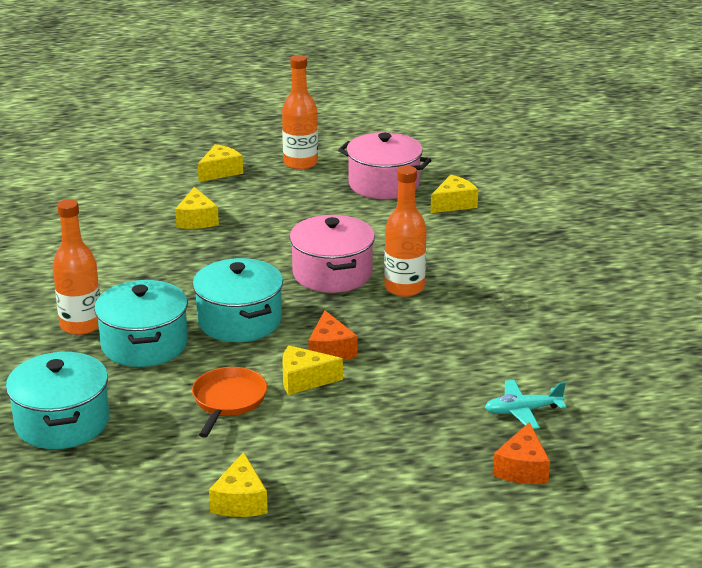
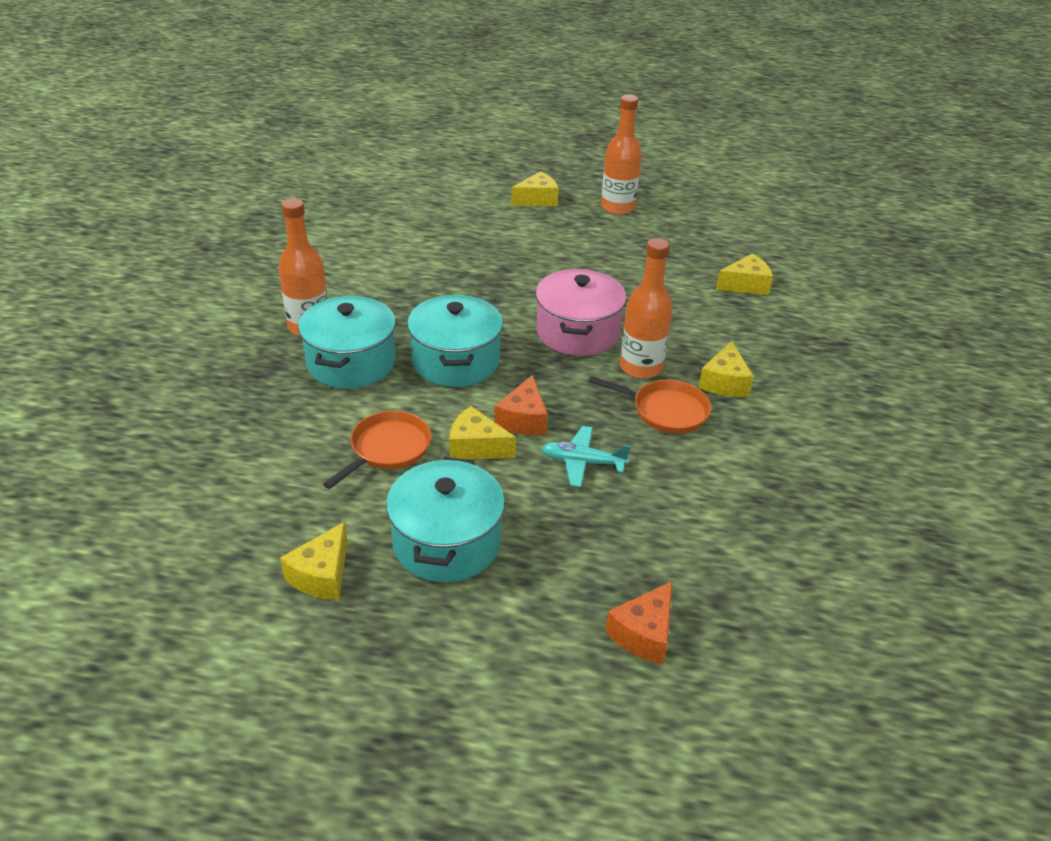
camera: 20 degrees right, 10 degrees up
(62, 422) = (220, 427): turquoise pot -> turquoise pot (446, 542)
(196, 220) = (484, 243): yellow cheese -> yellow cheese (724, 382)
(384, 184) = (686, 247): pink pot -> none
(445, 315) = (665, 411): none -> orange pan
(523, 411) = (685, 556): turquoise plane -> turquoise plane (583, 462)

